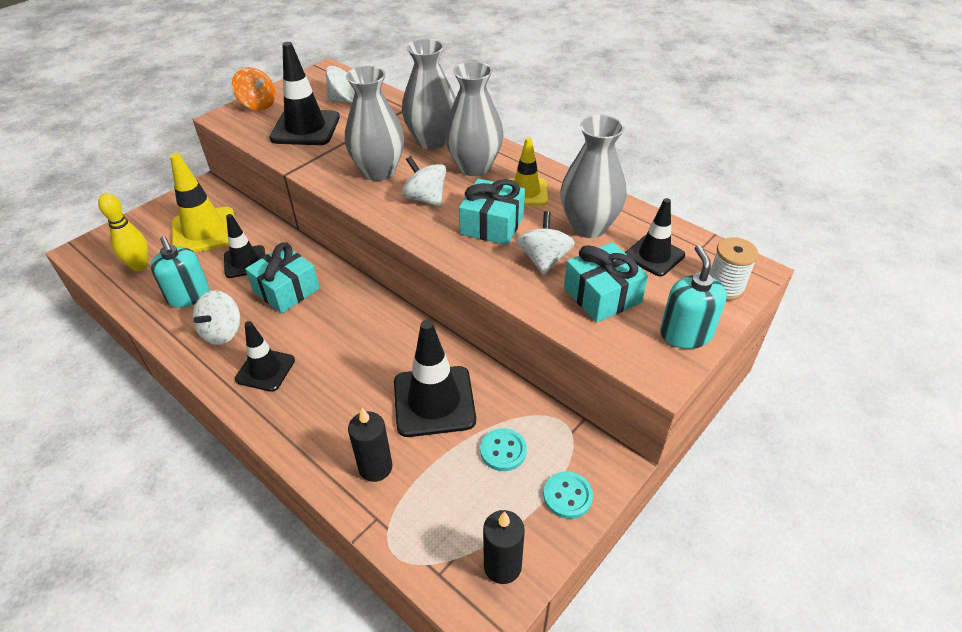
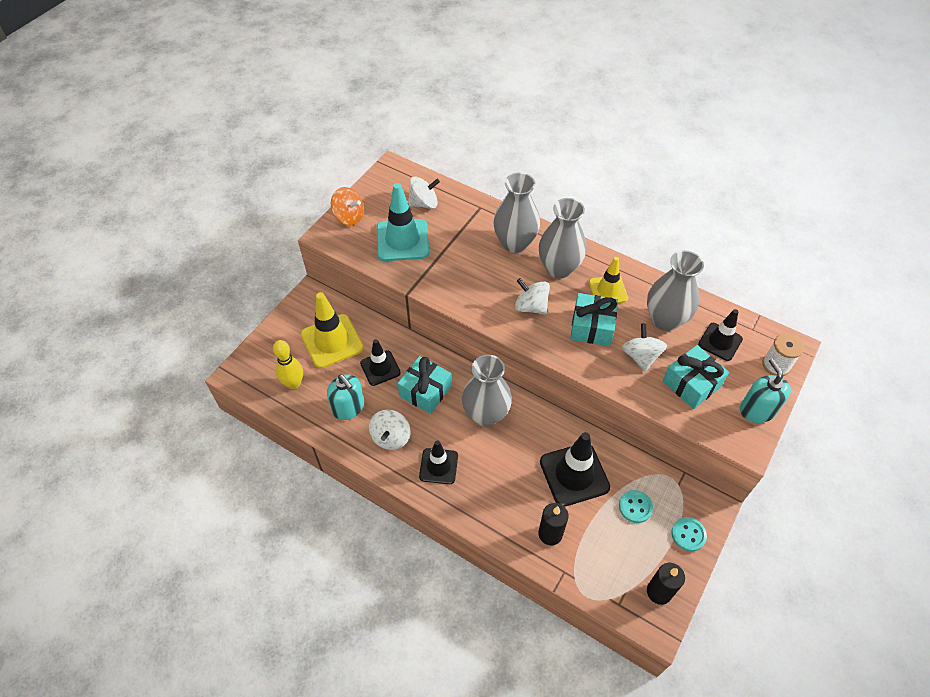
camera: 10 degrees left, 10 degrees up
(305, 128) = (402, 240): black traffic cone -> turquoise traffic cone
(379, 171) = (483, 282): grey vase -> grey vase (486, 414)

